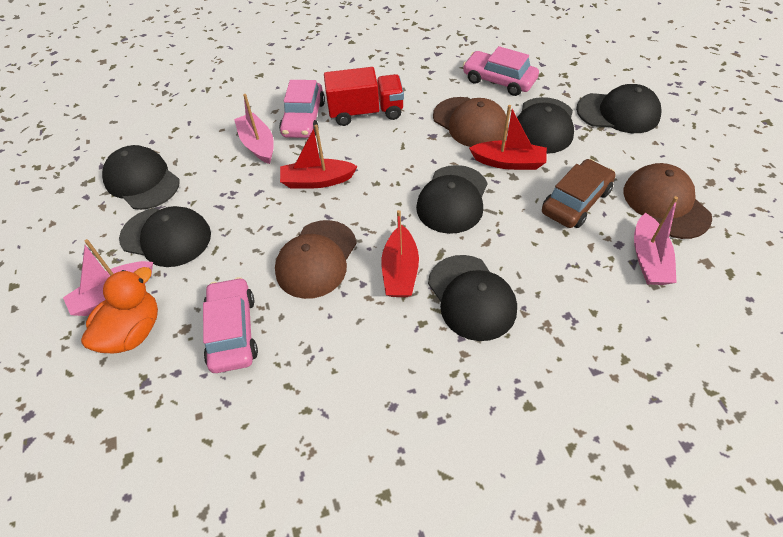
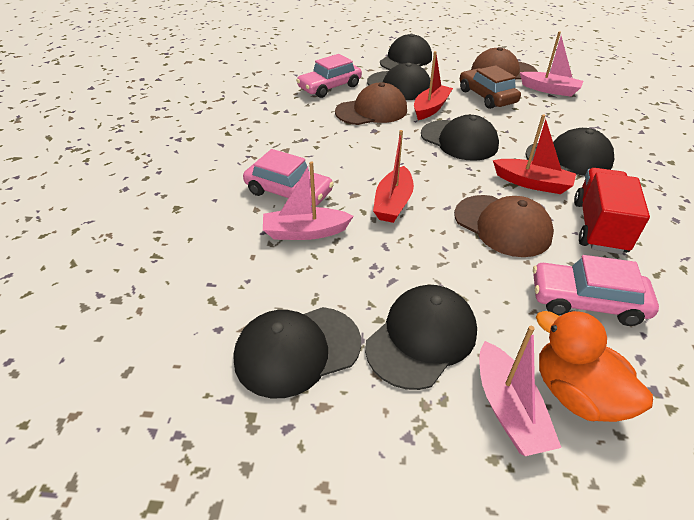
camera: 70 degrees left, 10 degrees down
(366, 112) = (313, 154): red truck -> red truck (598, 227)

